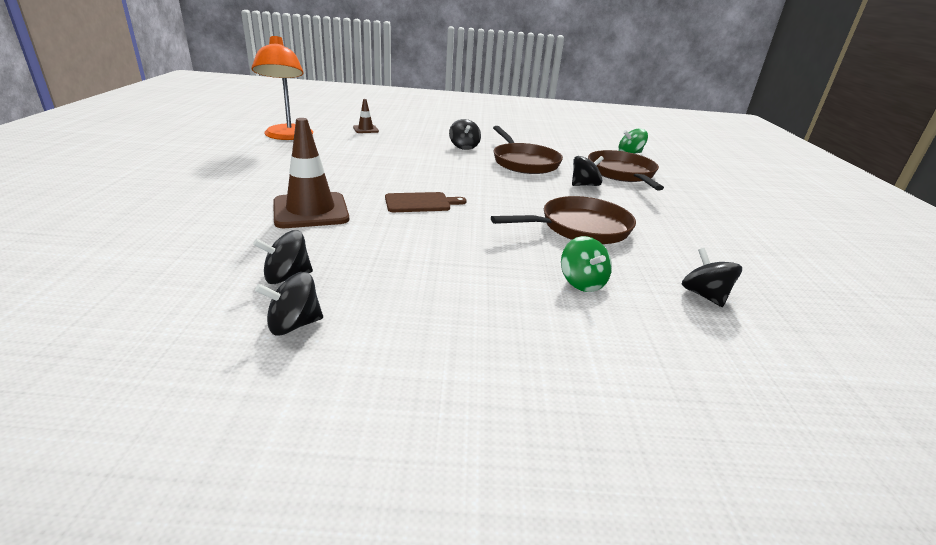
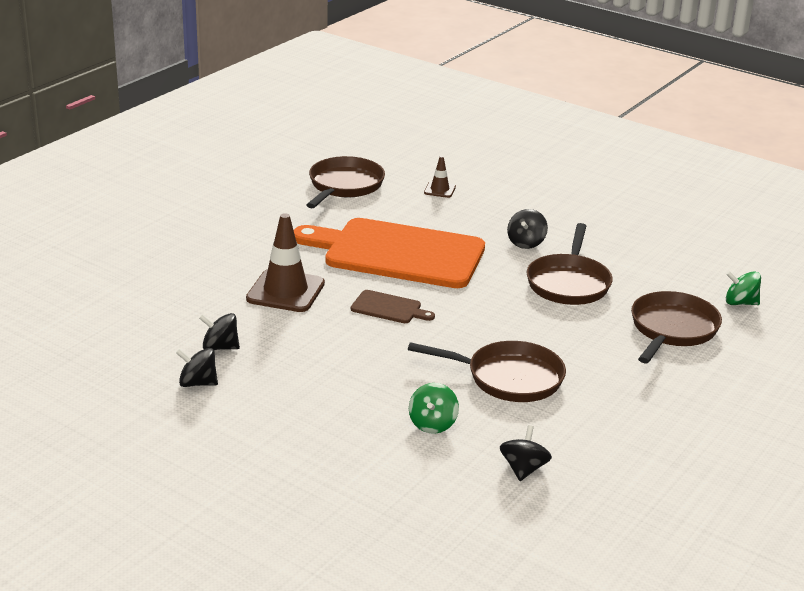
camera: 35 degrees right, 0 degrees up
(288, 136) = (344, 186): orange lamp -> brown pan
(380, 167) = (397, 253): none -> orange cutting board
(584, 185) = (595, 332): black spinning top -> none

